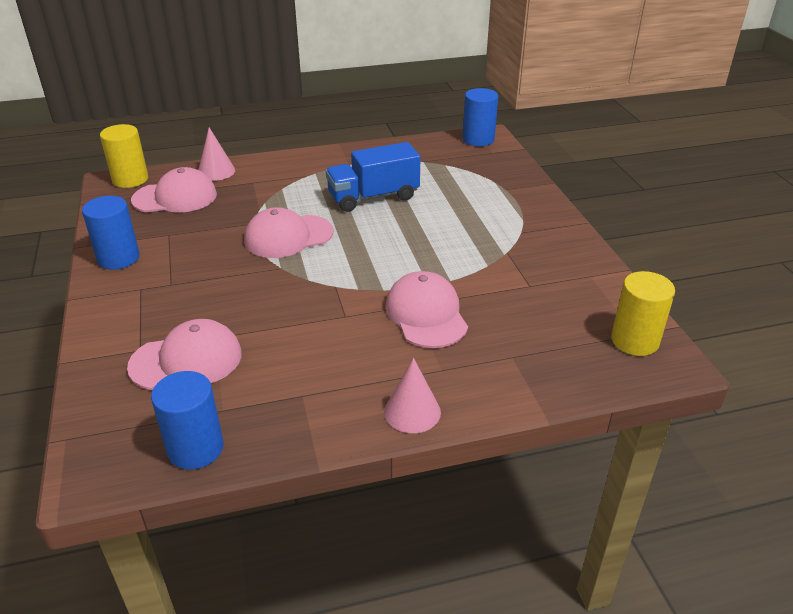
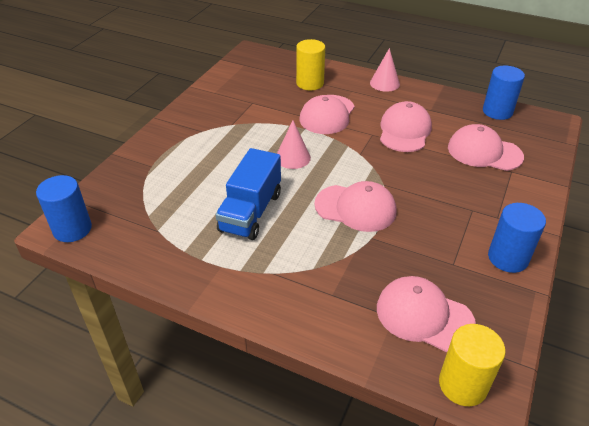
camera: 140 degrees left, 5 degrees up
(216, 171) = (356, 338): pink cone -> pink cone (293, 157)
(310, 340) = (404, 131): none -> pink cap
(373, 197) = (251, 212): blue truck -> blue truck turned 90 degrees clockwise
(634, 341) = (250, 63): yellow cylinder -> yellow cylinder (310, 83)

